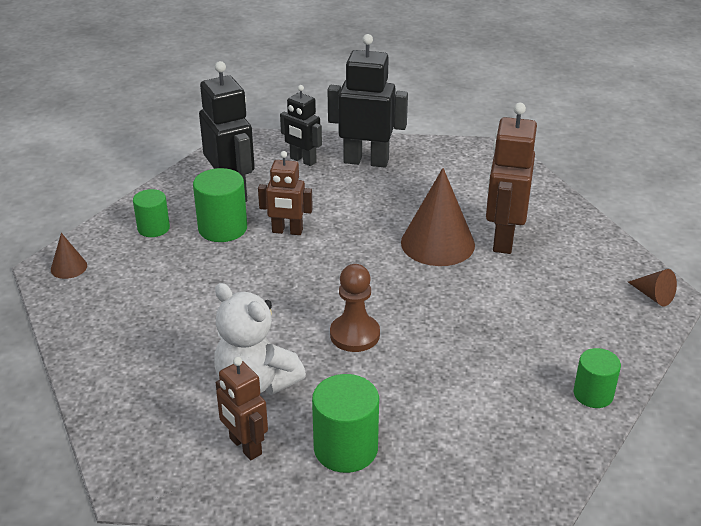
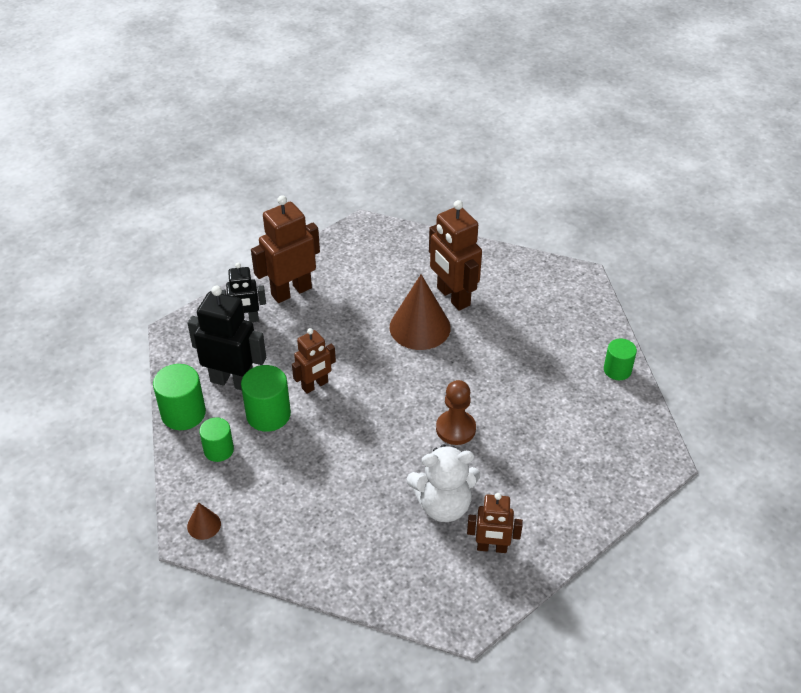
camera: 45 degrees left, 10 degrees up
(345, 449) = (543, 503): green cylinder -> green cylinder (183, 413)
(366, 161) = (291, 291): black robot -> brown robot
(653, 296) = (575, 281): brown cone -> none

